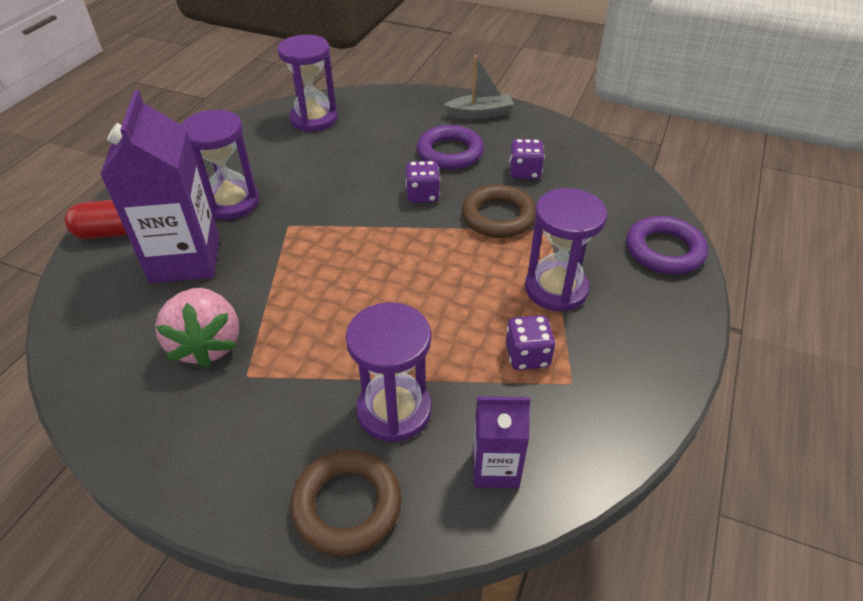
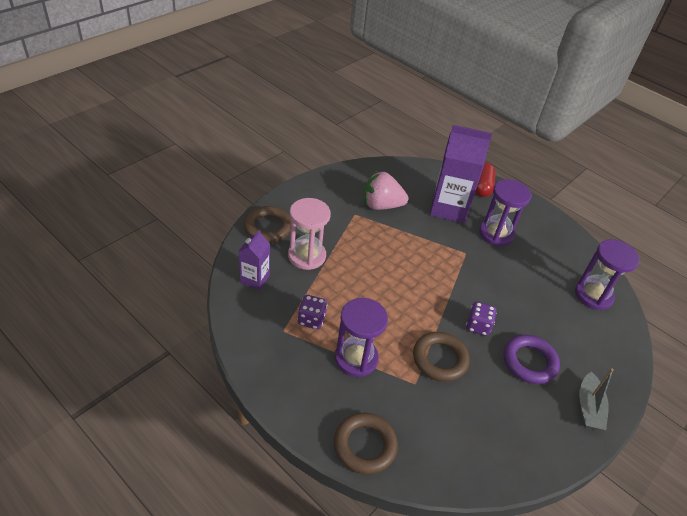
camera: 105 degrees right, 0 degrees up
(394, 410) = (306, 256): purple hourglass -> pink hourglass
(524, 172) = (490, 401): purple dice -> none
(664, 250) = (365, 445): purple ring -> brown ring

